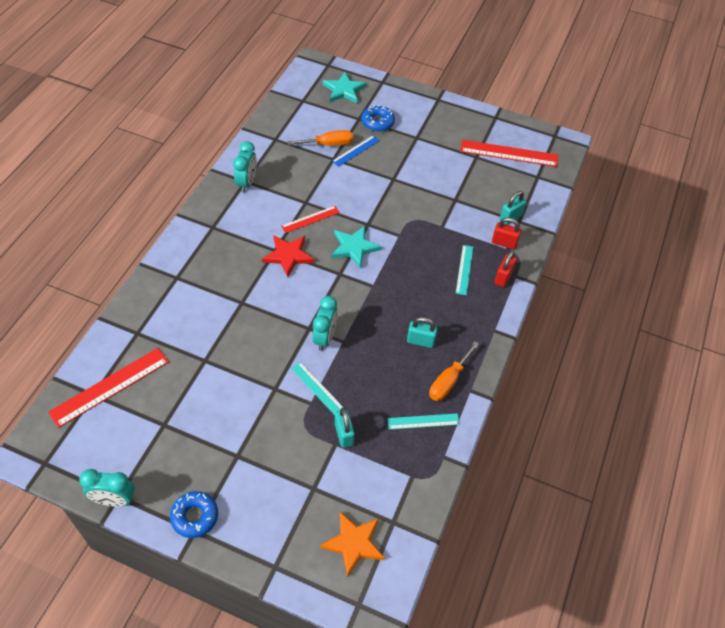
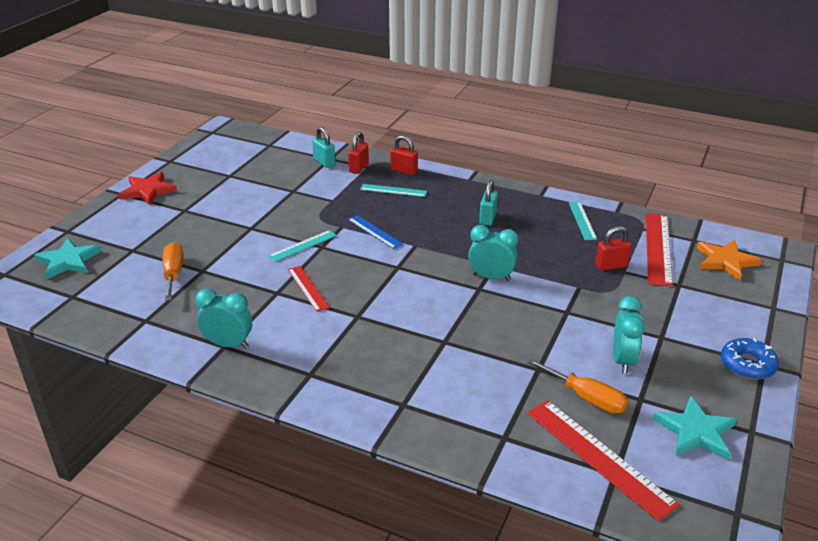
camera: 85 degrees left, 20 degrees down
(114, 500) = (757, 434): turquoise clock -> turquoise clock (623, 360)
(288, 256) = (368, 305): red star -> red star (148, 190)
(317, 388) = (559, 282): turquoise ruler -> turquoise ruler (302, 245)
(344, 434) = (611, 266): turquoise padlock -> red padlock
(354, 247) = (358, 256): turquoise star -> turquoise star (695, 431)
(356, 151) = (193, 253): blue ruler -> blue ruler (374, 232)
(377, 122) = (146, 236): blue donut -> none
(448, 381) = (533, 205): orange screwdriver -> orange screwdriver (586, 398)
(509, 153) = (230, 157): red ruler -> red ruler (658, 248)

